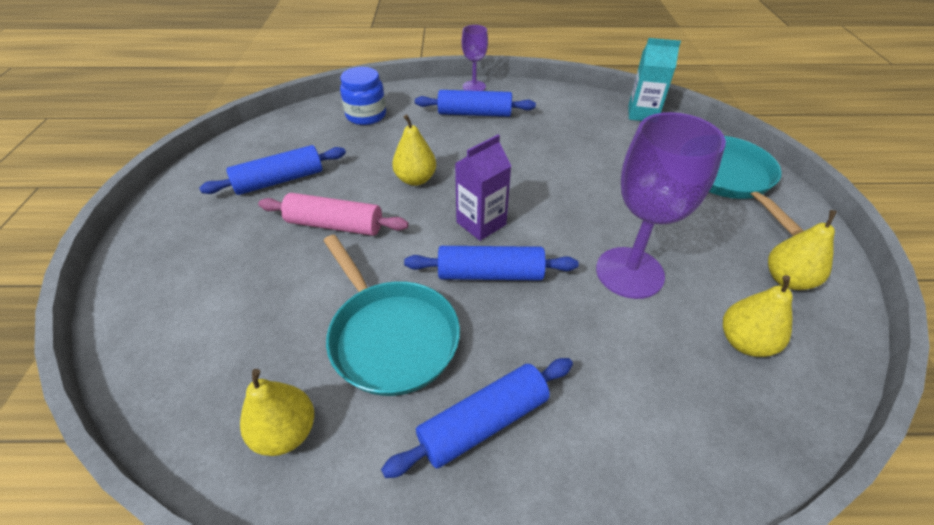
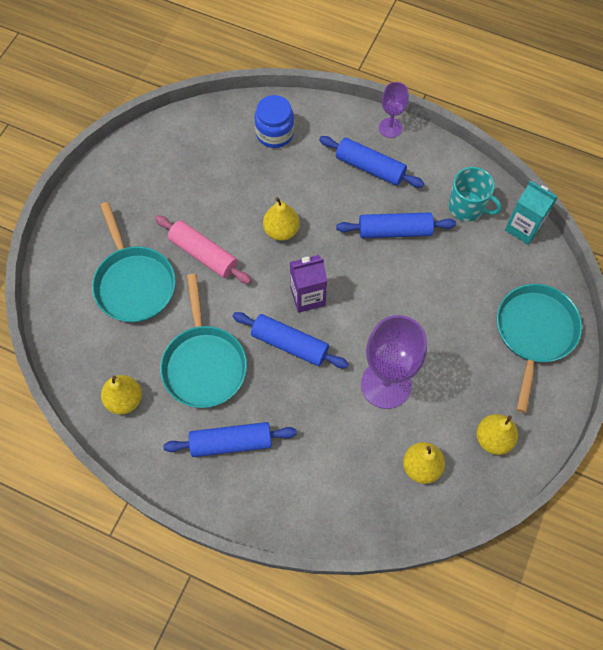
camera: 25 degrees right, 20 degrees up
(252, 281) = (134, 283): none -> turquoise pan
(280, 180) = (179, 190): blue rolling pin -> blue rolling pin (394, 231)
(583, 114) = (467, 207): none -> turquoise mug

